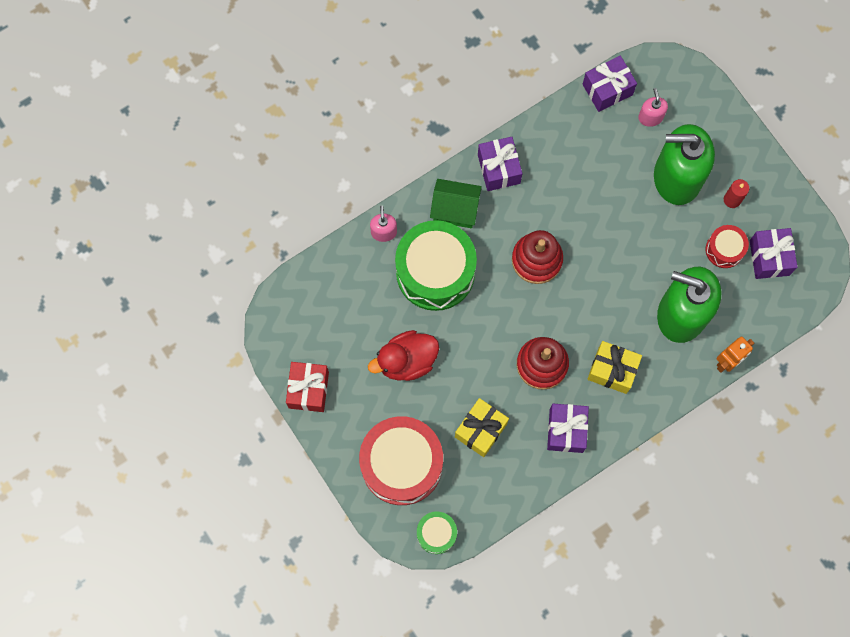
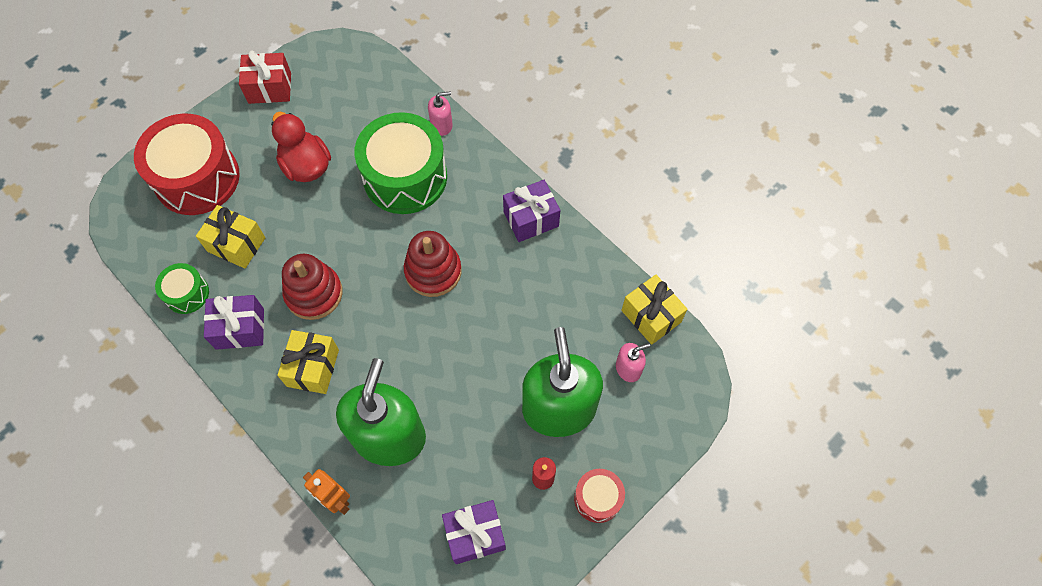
camera: 80 degrees right, 10 degrees down
(436, 533) = (124, 220): green drum -> green drum (187, 293)
(455, 210) = (477, 185): green house -> none
(607, 89) = (651, 316): purple gift -> yellow gift
(724, 249) = (477, 477): red drum -> red drum (598, 498)

